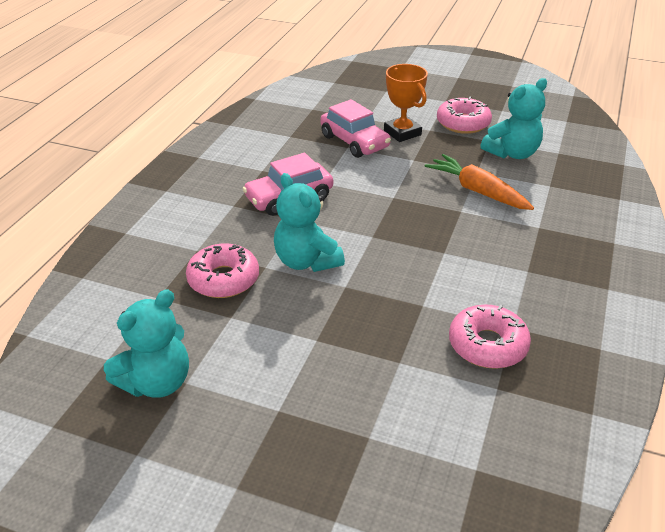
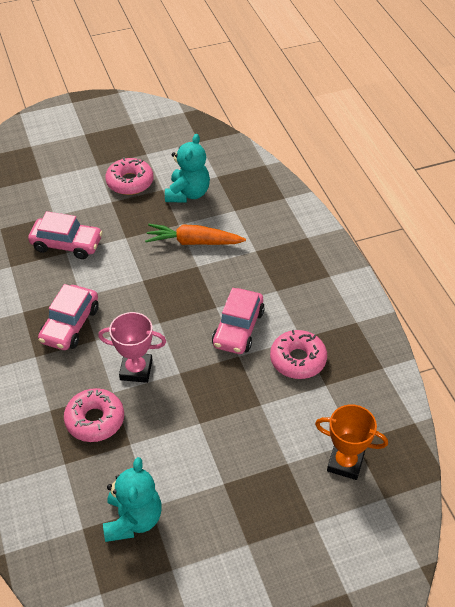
camera: 40 degrees left, 10 degrees up
(306, 261) = (136, 370): turquoise teddy bear -> pink trophy
(402, 133) = (94, 215): orange trophy -> orange trophy (345, 463)
(448, 281) = (238, 328): none -> pink car

